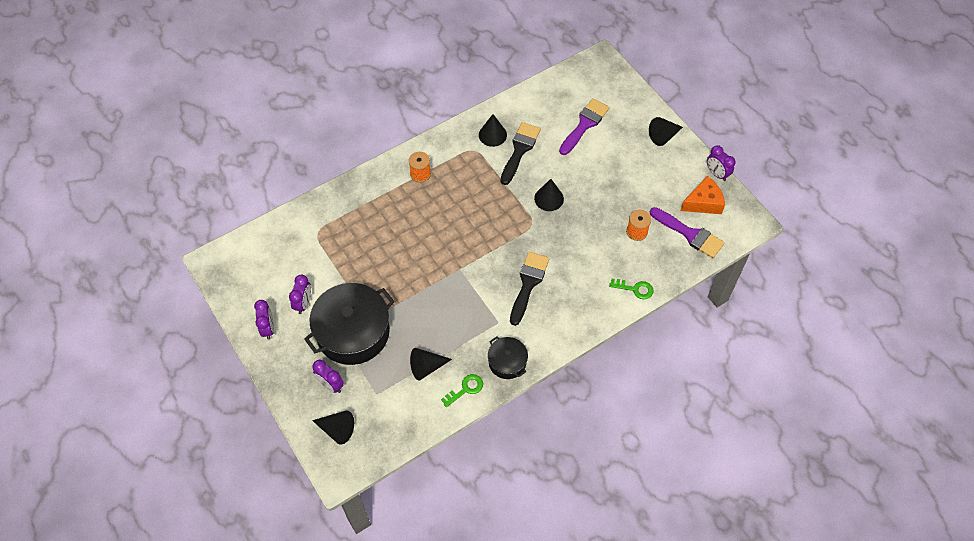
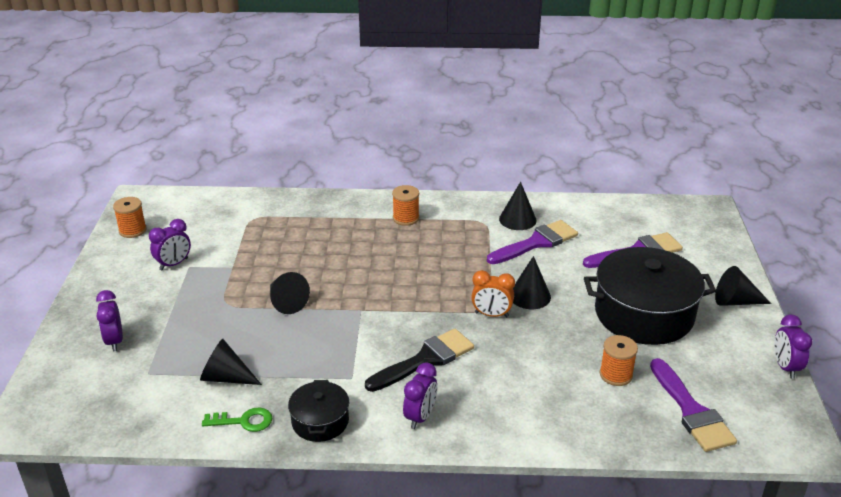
camera: 35 degrees right, 25 degrees down
(242, 292) = (132, 230): none -> orange spool
(268, 328) = (118, 267): purple clock -> purple clock (420, 417)
(337, 429) = (71, 383): black cone -> black cone (286, 302)
(353, 332) = (190, 309): black pot -> black pot (644, 314)
(520, 150) = (536, 243): black brush -> purple brush
(538, 227) = (491, 314): none -> orange clock
(635, 289) = (559, 431): green key -> none
(703, 202) = (740, 387): orange cheese -> none

